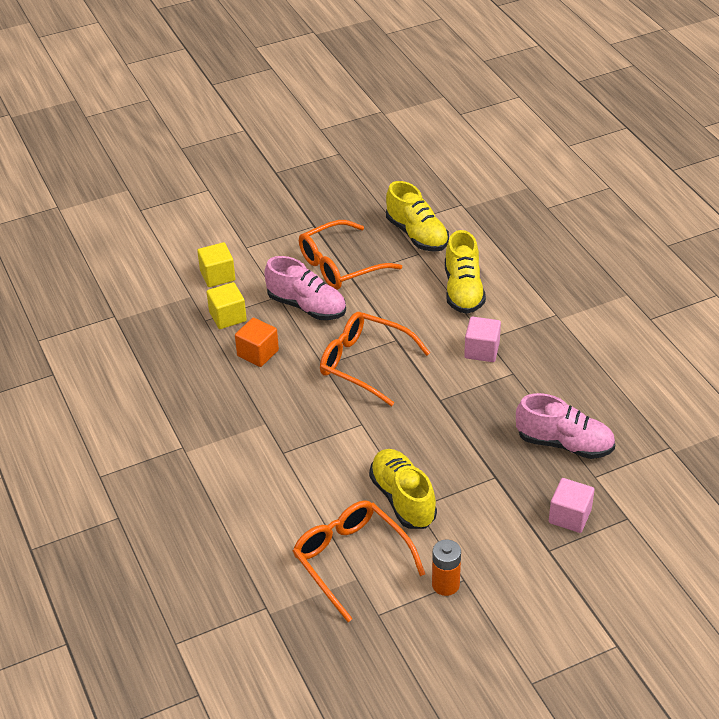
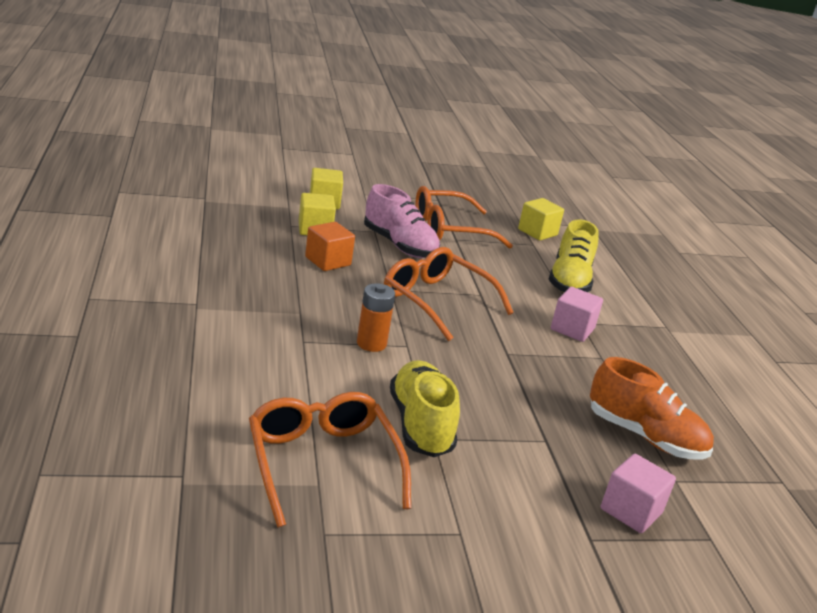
camera: 10 degrees right, 15 degrees down
(417, 235) = (537, 232): yellow shoe -> yellow cube
(445, 584) = (433, 530): orange battery -> orange battery (371, 343)
(564, 444) = (644, 436): pink shoe -> orange shoe

